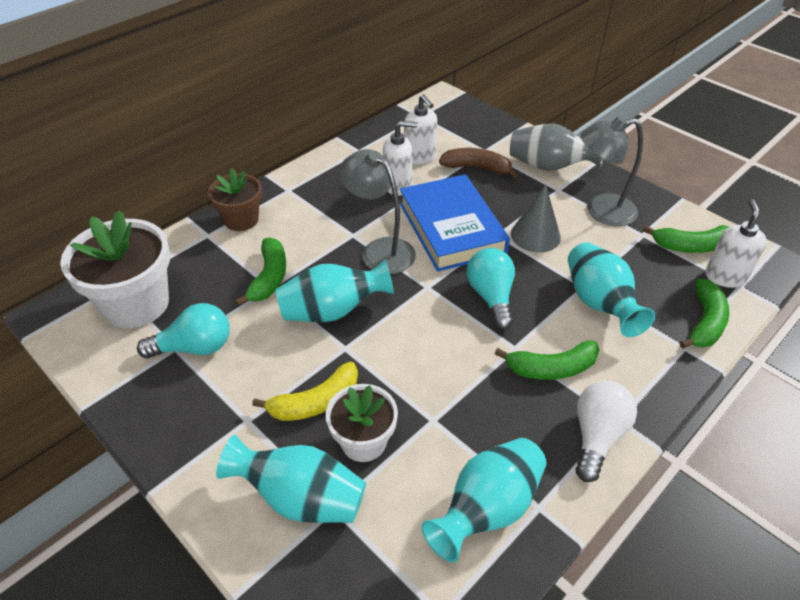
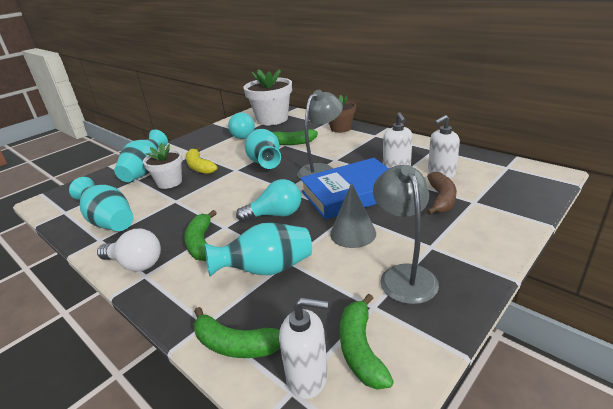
camera: 90 degrees right, 15 degrees down
(549, 166) = (470, 240): grey vase -> none

